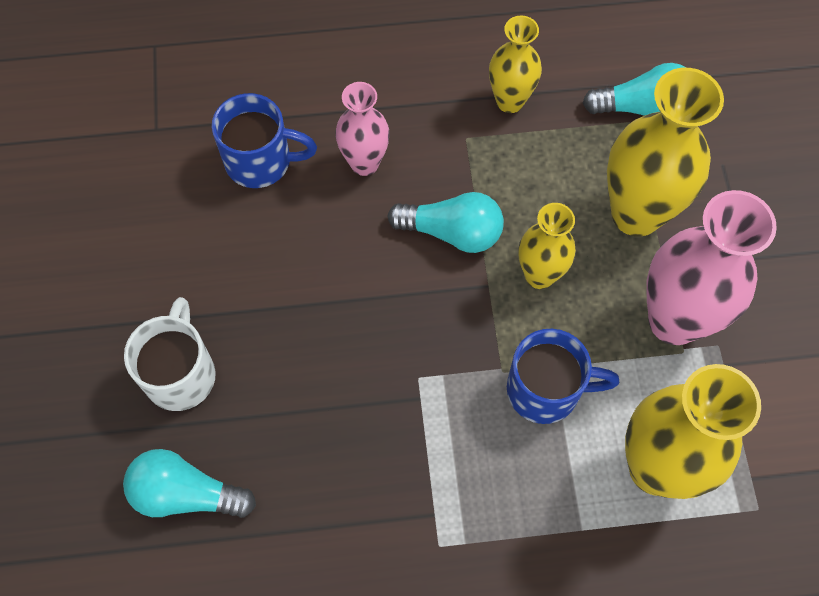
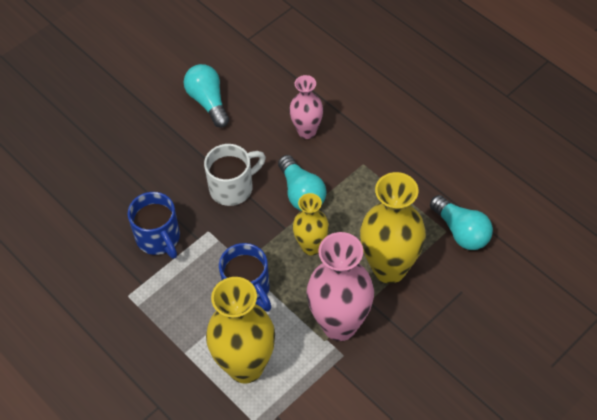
camera: 55 degrees right, 10 degrees down
(181, 373) = (130, 136): white mug -> white mug (233, 187)
(186, 494) = (74, 178): turquoise light bulb -> turquoise light bulb (208, 102)
(261, 161) = (268, 90): blue mug -> blue mug (159, 238)
(510, 101) = (404, 168): yellow vase -> none

